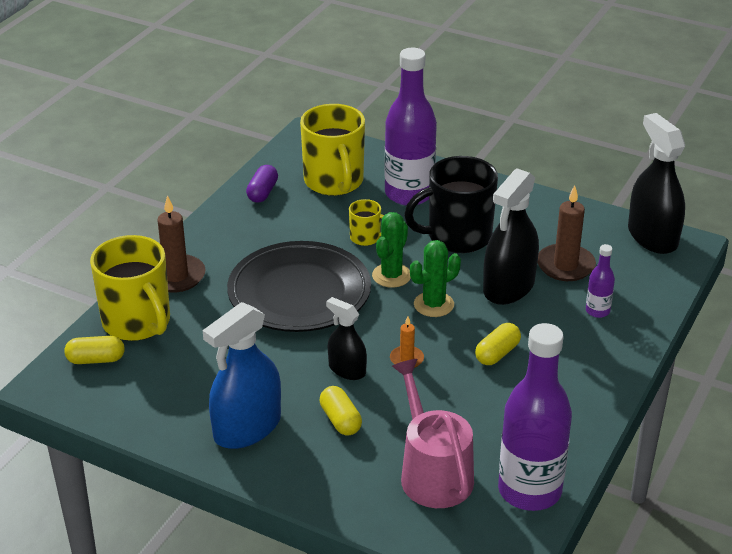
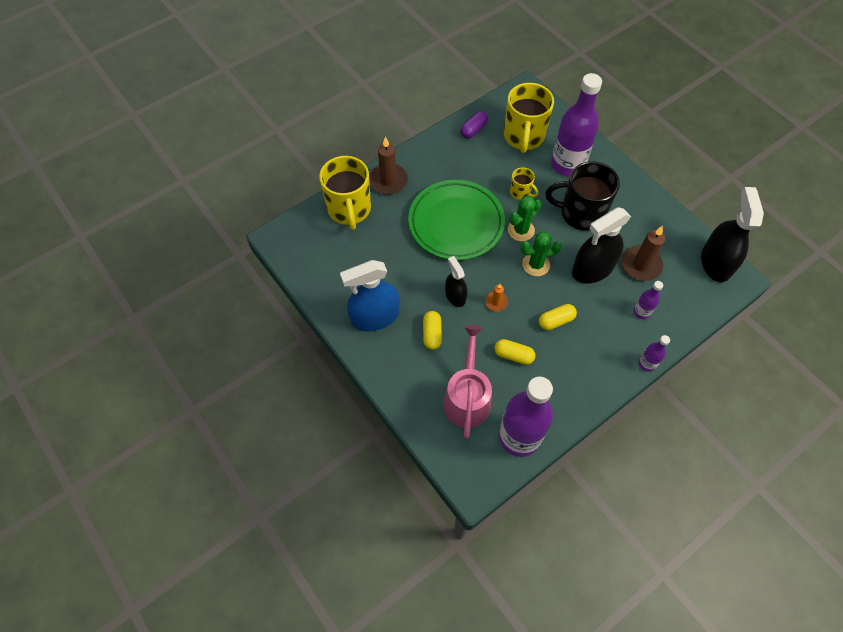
camera: 25 degrees right, 25 degrees up
(96, 359) = (313, 229): yellow capsule -> yellow capsule (513, 355)
(299, 293) = (456, 223): black plate -> green plate
(639, 360) = (647, 364): none -> purple bottle

